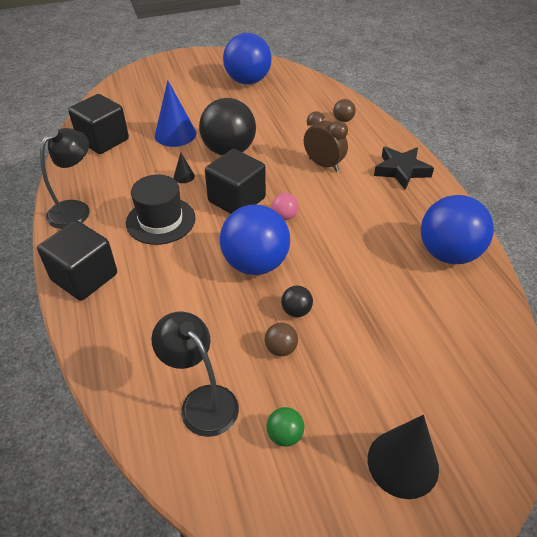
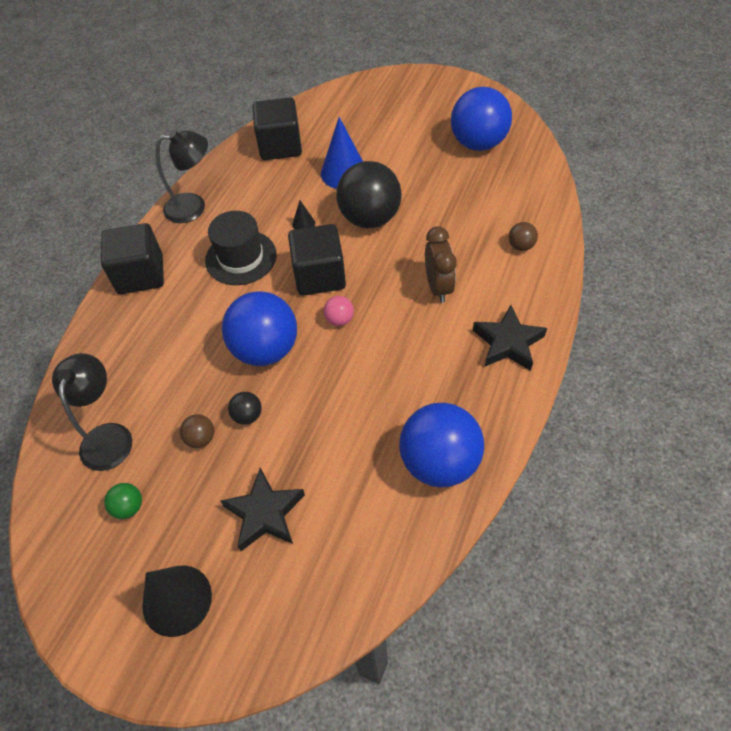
camera: 45 degrees right, 10 degrees up
(387, 359) = (265, 513): none -> black star

